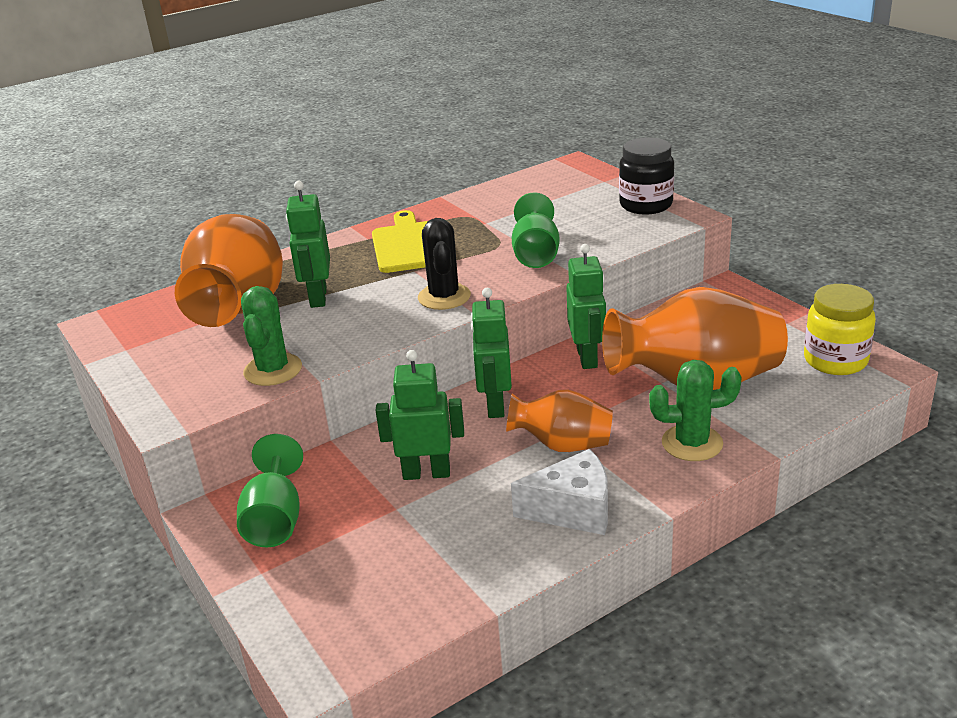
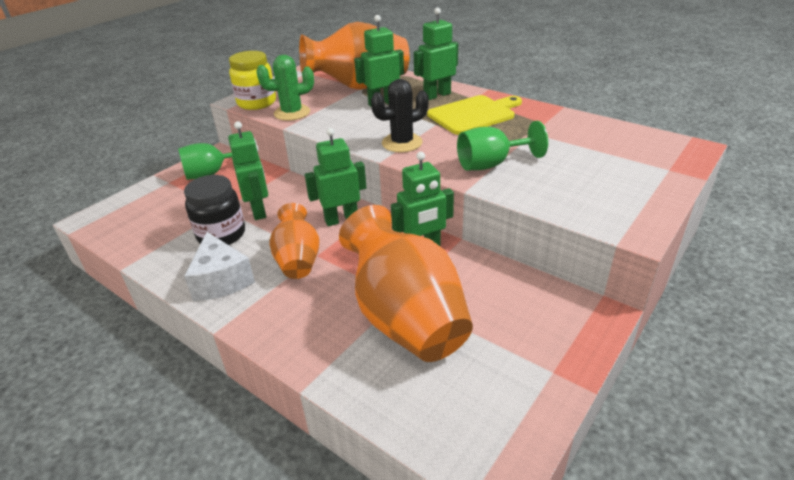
camera: 70 degrees right, 5 degrees up
(333, 259) = (437, 95): none -> green robot
(646, 205) = (635, 201): black jar -> black jar (221, 235)
(692, 443) = (312, 329): green cactus -> none
(835, 360) = (491, 423): yellow jar -> yellow jar (257, 103)

